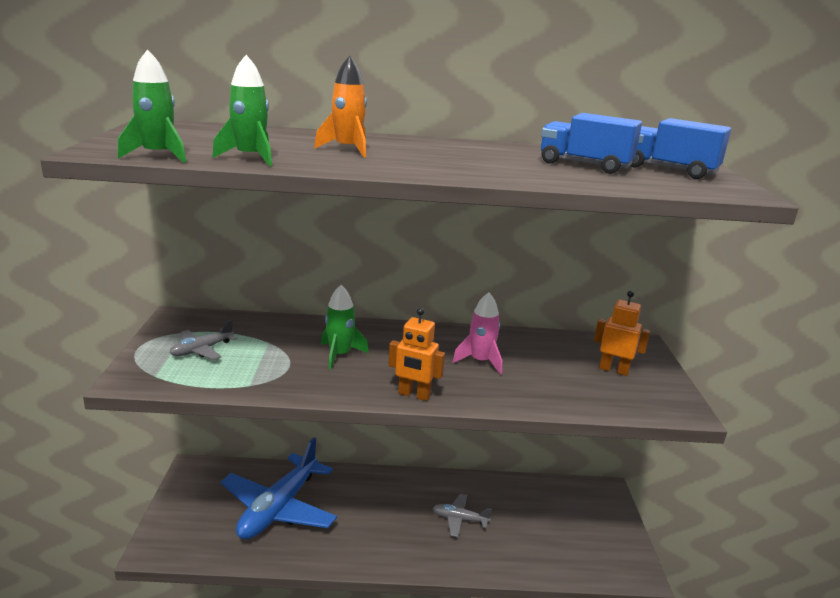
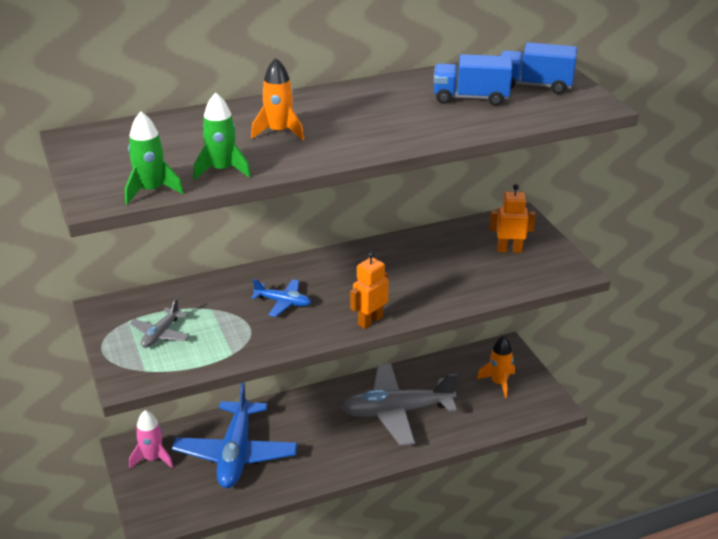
camera: 20 degrees left, 10 degrees up
(340, 355) = (283, 302): green rocket -> blue plane
(414, 395) = (370, 321): orange robot -> orange robot turned 135 degrees clockwise
(459, 519) = (397, 412): grey plane -> grey plane, size x2.14
(480, 361) = (402, 273): pink rocket -> pink rocket (152, 458)
(583, 524) = (499, 383): none -> orange rocket

